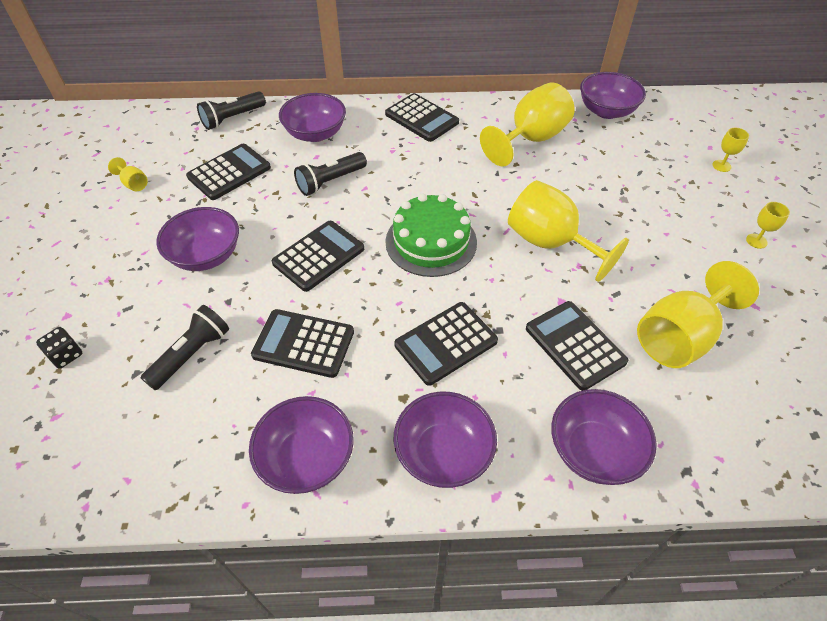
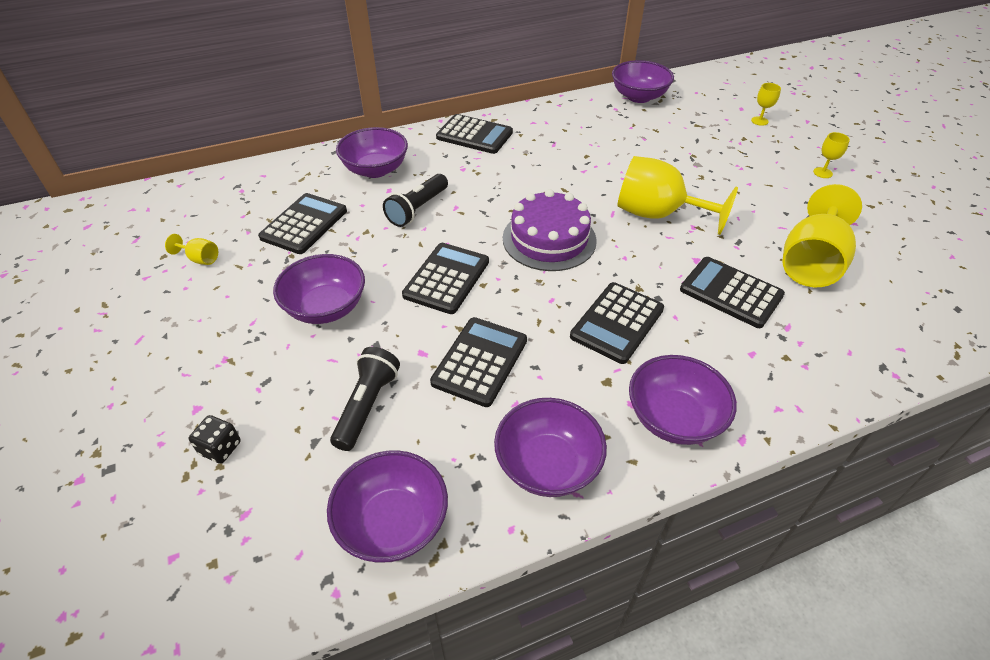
camera: 20 degrees left, 5 degrees down
(232, 118) = (277, 173): black flashlight -> none
(303, 343) = (480, 361): black calculator -> black calculator turned 120 degrees clockwise
(431, 242) = (549, 239): green cake -> purple cake
(530, 139) = (587, 133): yellow goblet -> none
(593, 450) = (800, 374): purple bowl -> purple bowl (393, 523)

